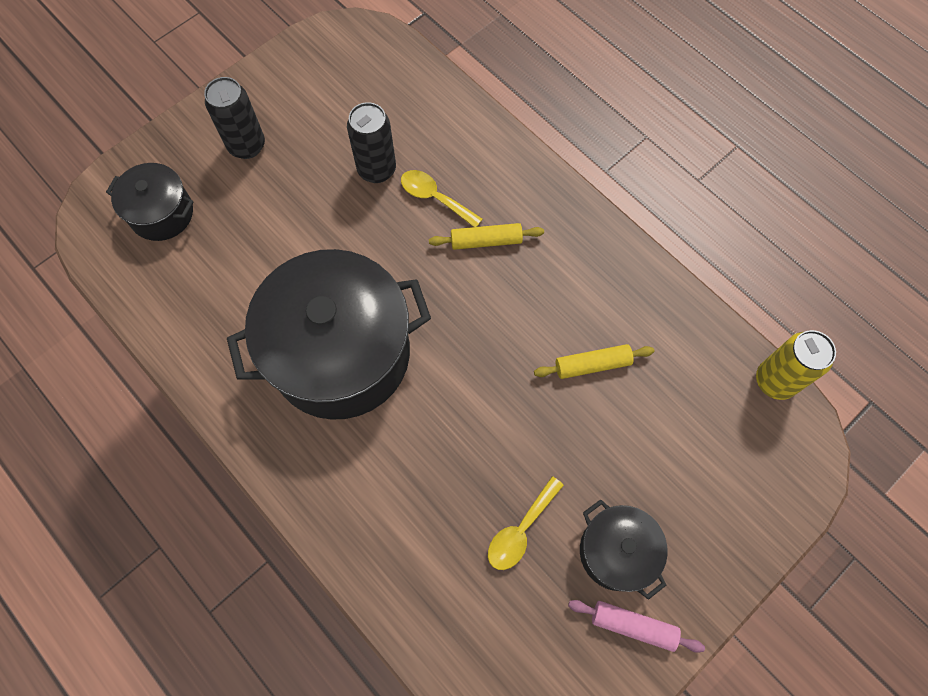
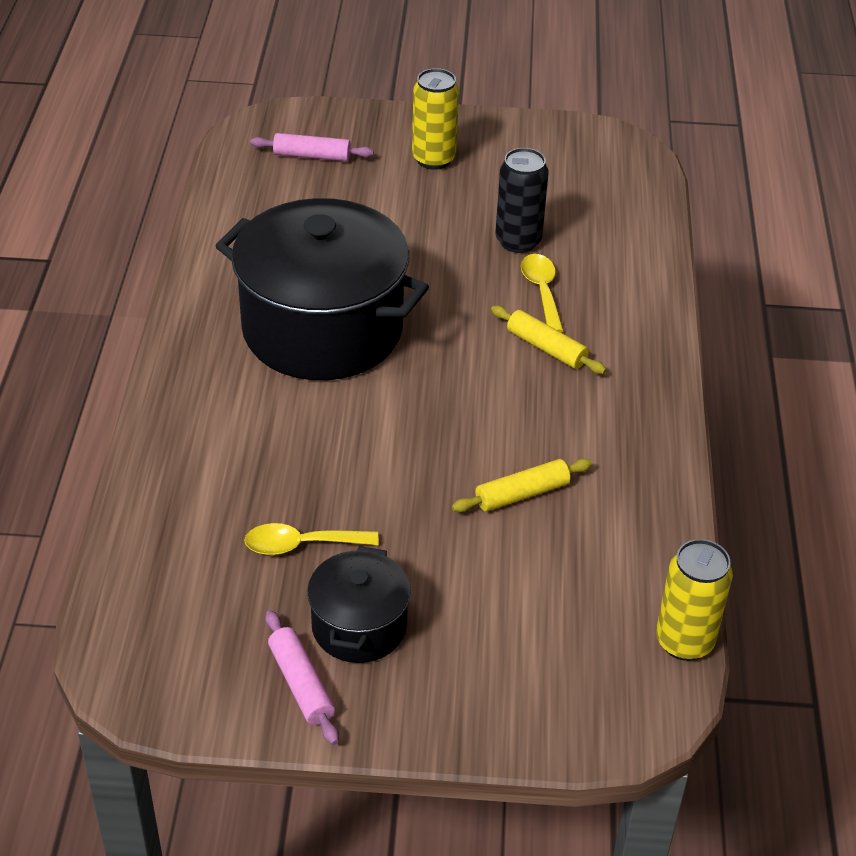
camera: 45 degrees right, 25 degrees down
(162, 213) = (312, 156): black pot -> pink rolling pin
(247, 146) = (433, 159): black can -> yellow can
(592, 364) = (522, 494): yellow rolling pin -> yellow rolling pin turned 60 degrees counterclockwise

